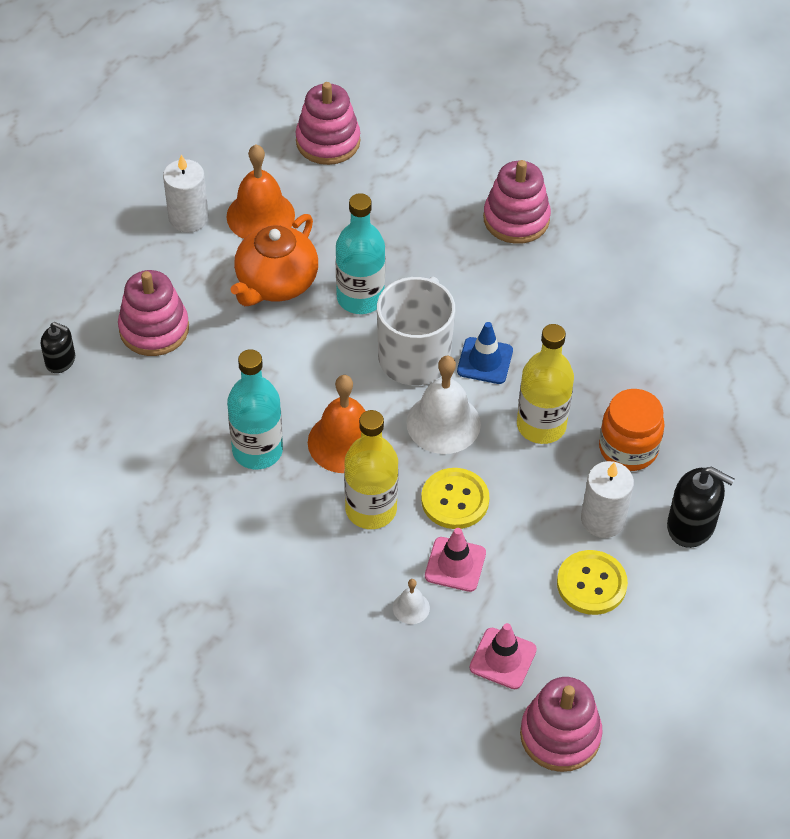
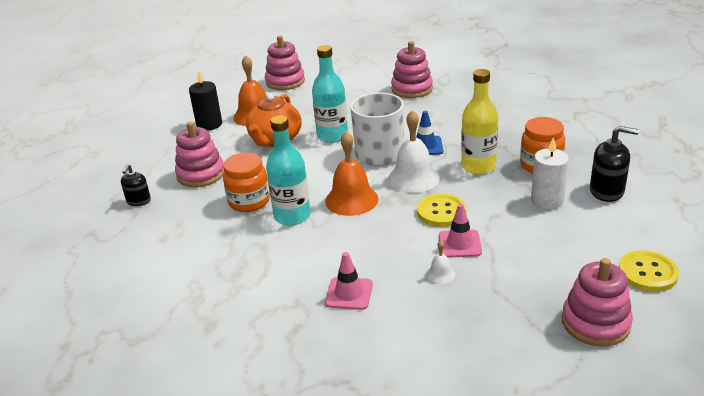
camera: 10 degrees left, 20 degrees down
(60, 361) = (138, 201): black soap dispenser -> black soap dispenser turned 90 degrees clockwise
(188, 218) = (209, 124): white candle -> black candle
(208, 405) = (249, 201): none -> orange jar
(371, 509) = (385, 228): yellow bottle -> none
(503, 658) = (524, 287): pink traffic cone -> pink traffic cone (349, 293)
(591, 584) = (561, 233): yellow button -> yellow button (647, 273)

